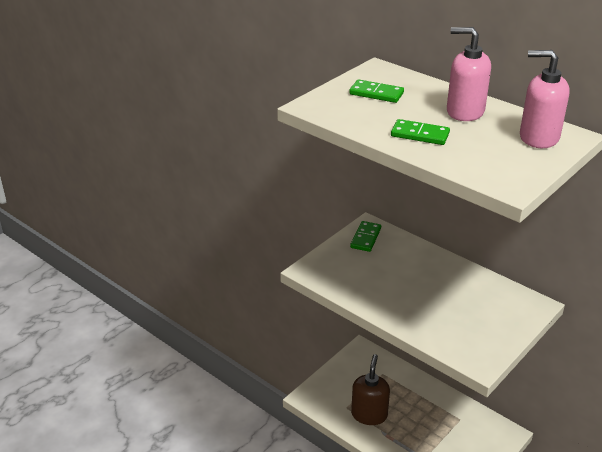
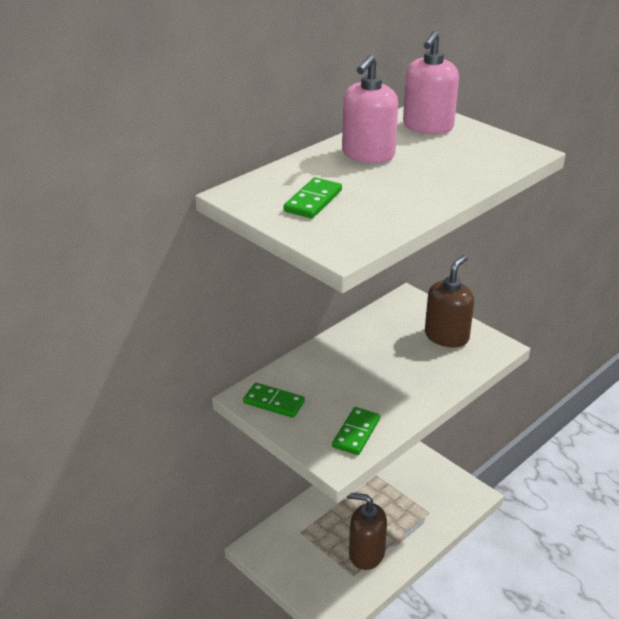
camera: 85 degrees left, 0 degrees up
(420, 135) = (423, 184): green domino -> green domino (356, 433)
(483, 329) = (446, 336): none -> brown soap dispenser

